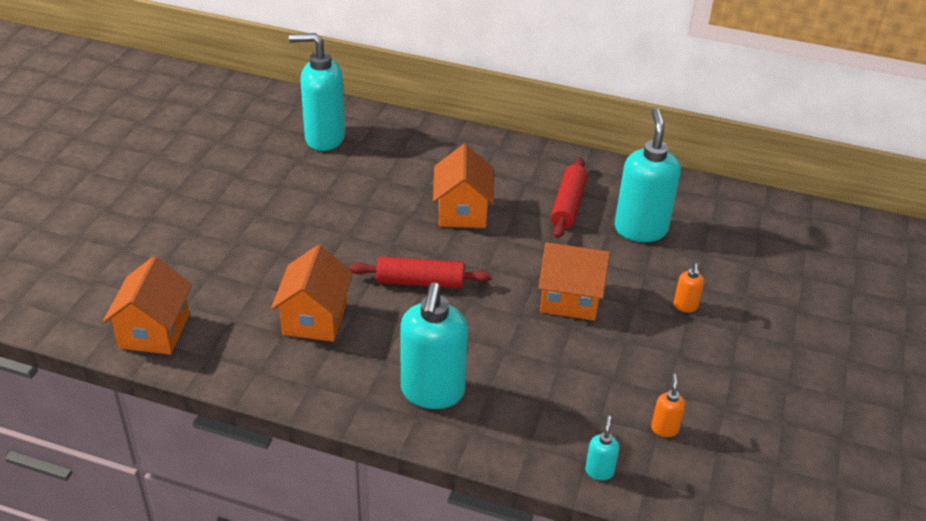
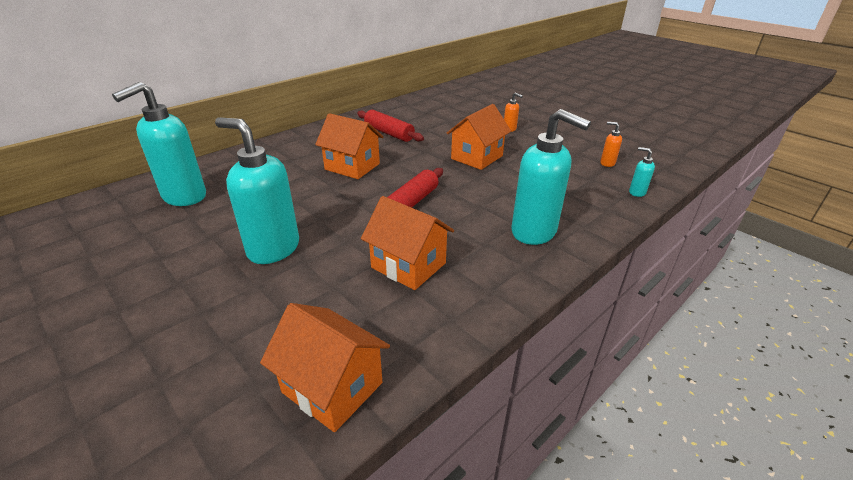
camera: 60 degrees left, 5 degrees down
(640, 229) = (434, 121): turquoise soap dispenser -> turquoise soap dispenser (273, 249)

